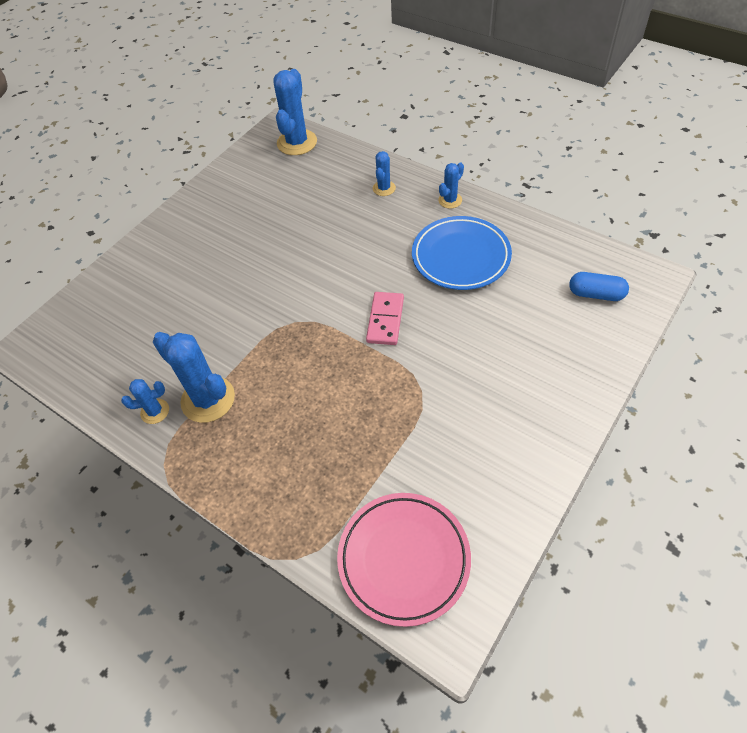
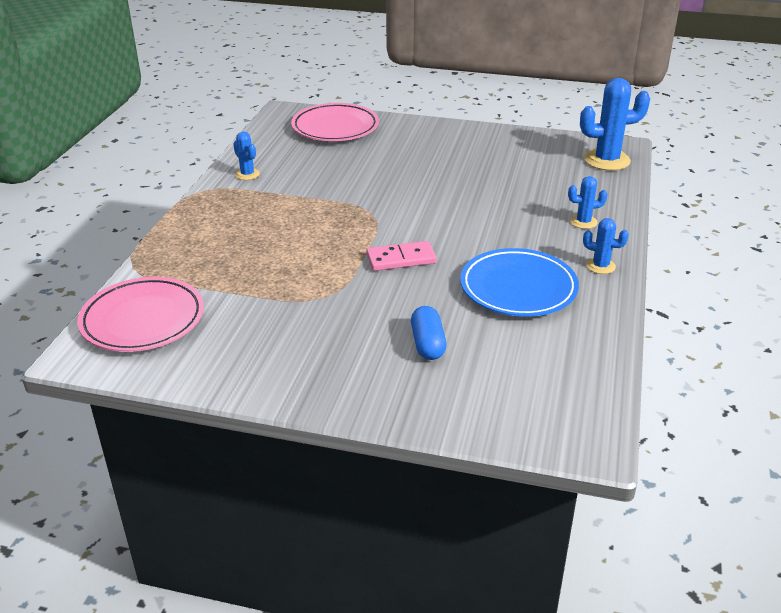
camera: 65 degrees right, 20 degrees down
(102, 309) = (335, 128): none -> pink plate
(208, 399) = (268, 193): blue cactus -> none
(596, 294) = (527, 395): blue capsule -> blue capsule (428, 344)

